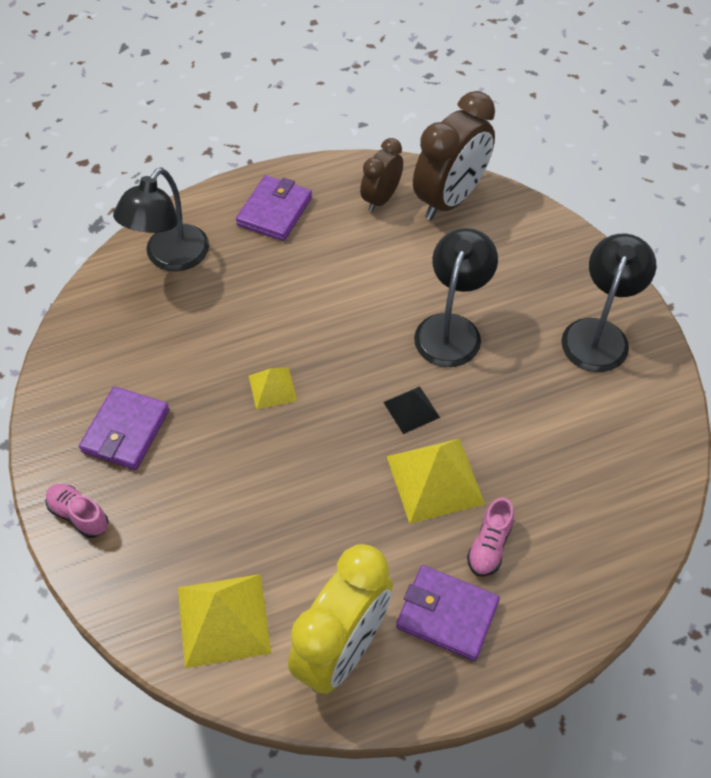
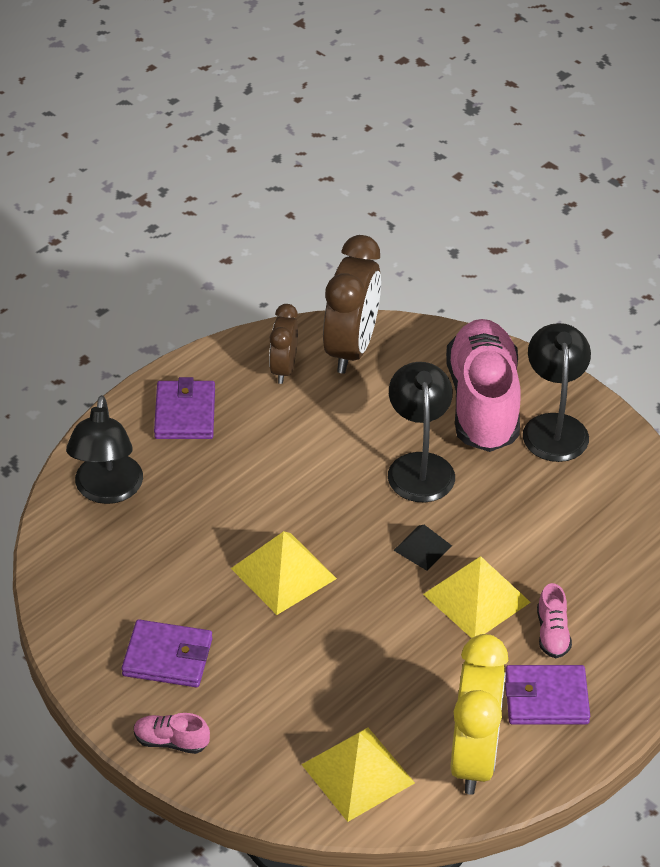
camera: 25 degrees left, 10 degrees down
(126, 431) = (167, 657): purple wallet -> purple wallet turned 75 degrees counterclockwise
(272, 388) = (283, 573): yellow pyramid -> yellow pyramid, size x1.78
(542, 288) = (483, 403): none -> pink shoe

